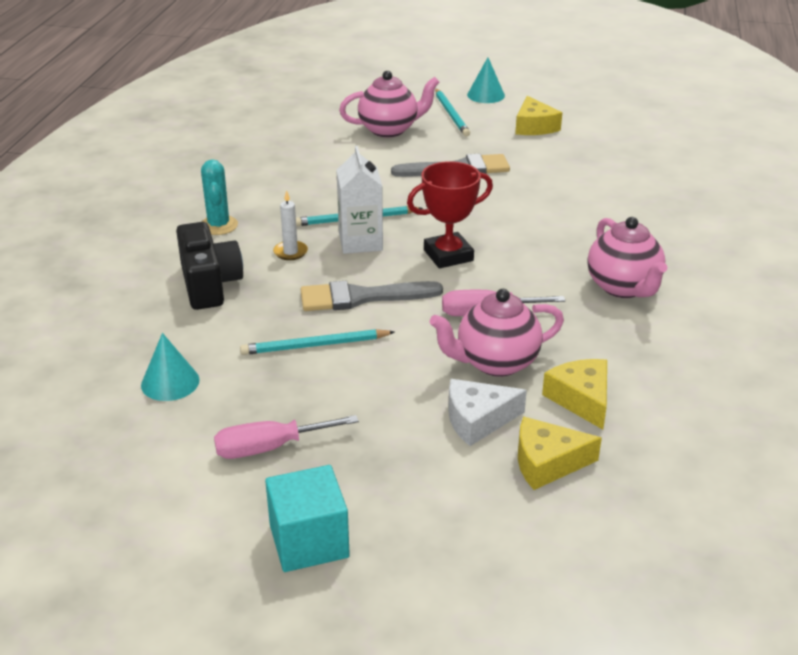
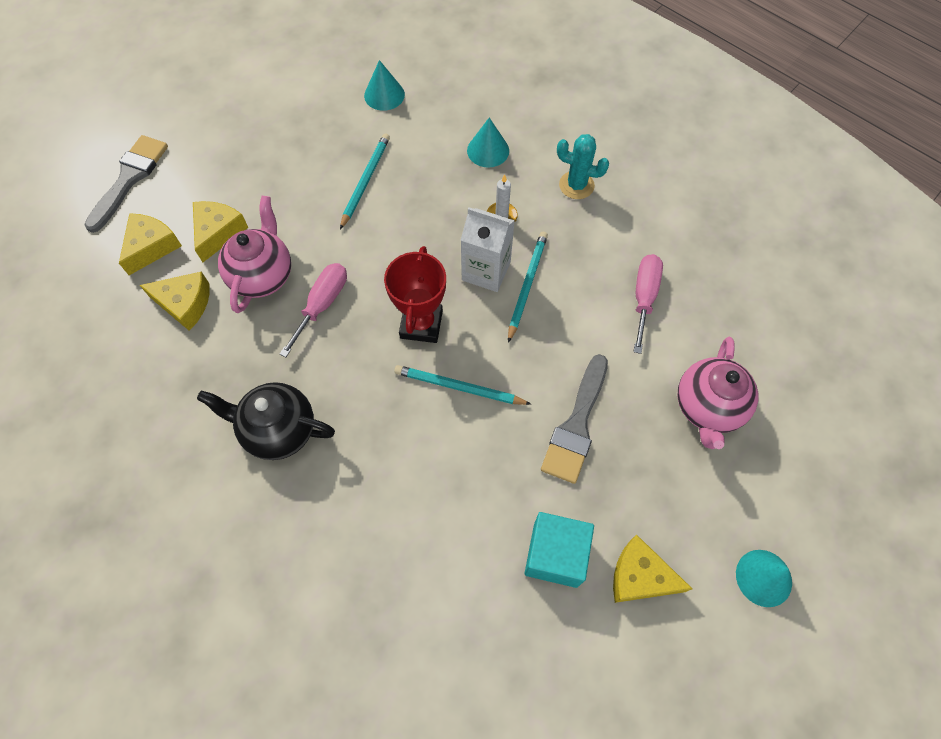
camera: 120 degrees right, 30 degrees up
(209, 284) = (488, 150): black camera -> turquoise cone
(269, 448) = (283, 119): pink screwdriver -> pink screwdriver (644, 297)
(309, 541) = (198, 109): turquoise cube -> turquoise cube (555, 555)
(361, 297) = (404, 234): grey brush -> grey brush (129, 179)
(451, 114) = (720, 498): turquoise pencil -> turquoise pencil (459, 387)
(478, 420) = (218, 232): white cheese -> yellow cheese
(623, 287) = (279, 430): pink teapot -> black teapot

